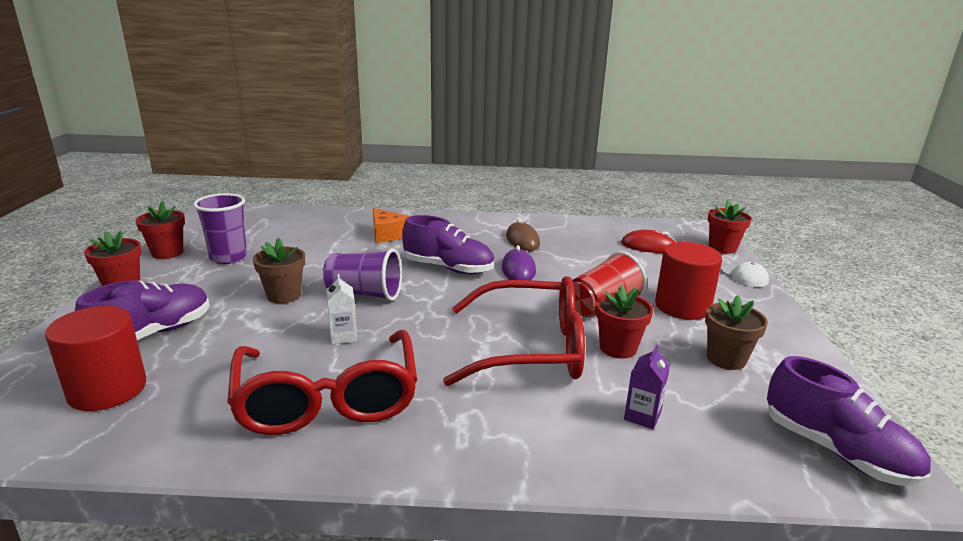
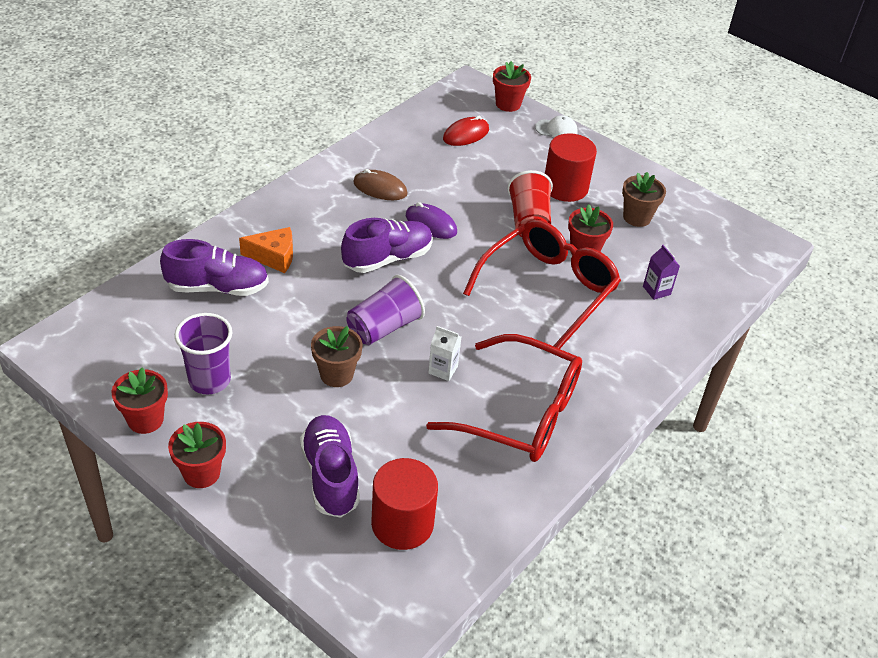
camera: 55 degrees left, 20 degrees up
(836, 451) = (739, 246): purple shoe -> purple shoe (217, 287)

